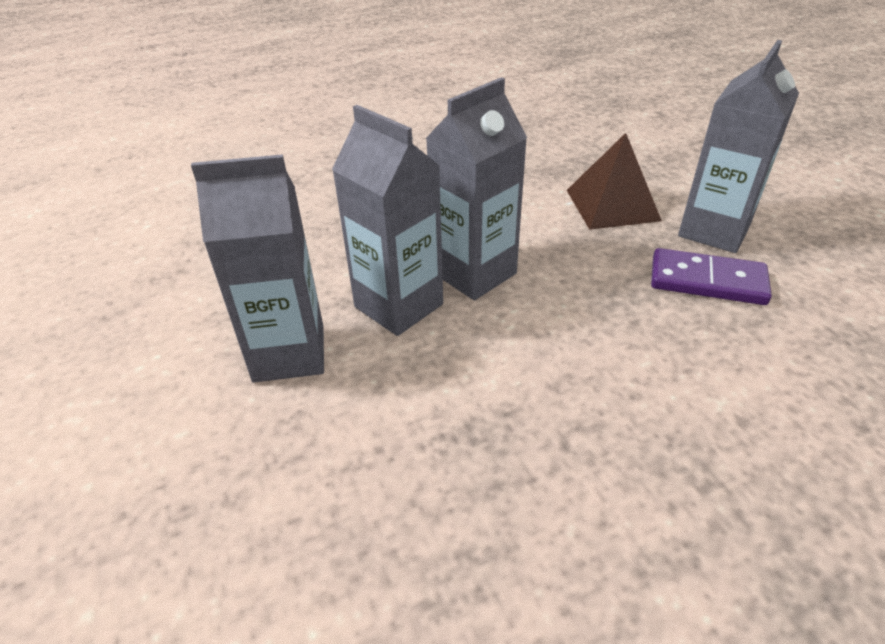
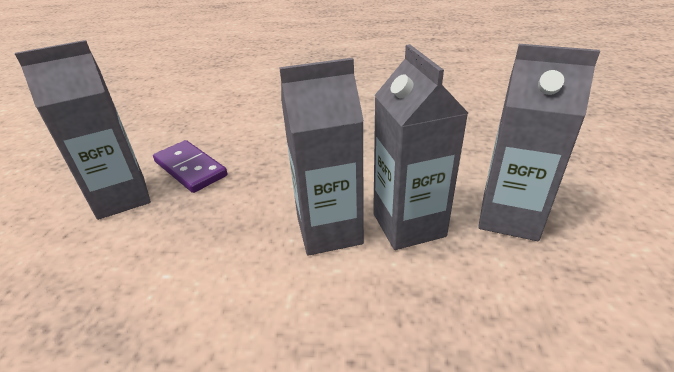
camera: 150 degrees left, 5 degrees down
(612, 205) = (140, 253): brown pyramid -> none

